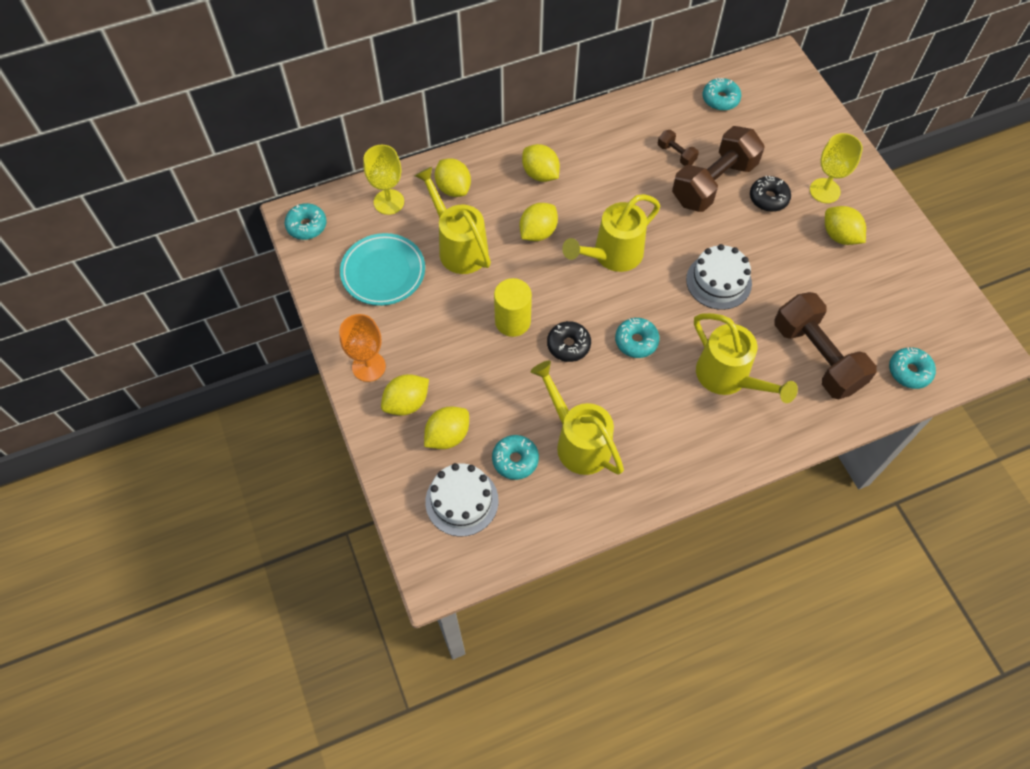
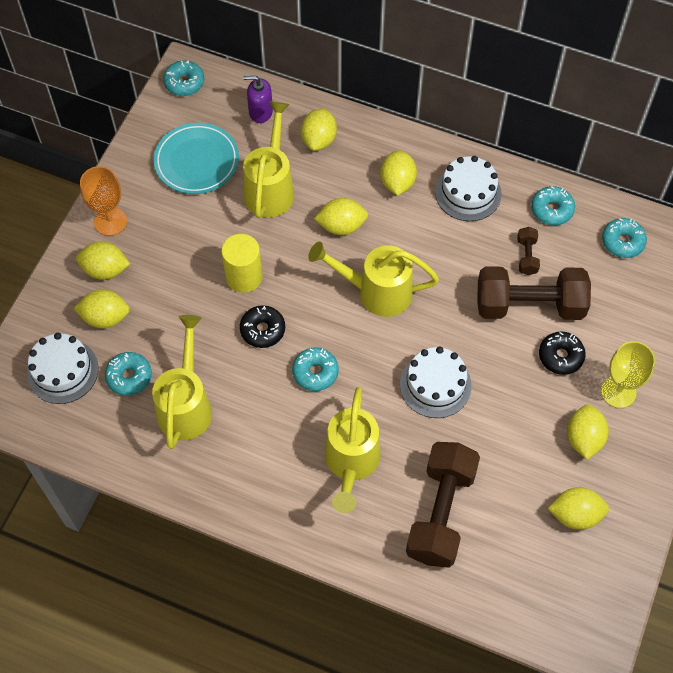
camera: 45 degrees right, 0 degrees up
(389, 202) = (260, 112): yellow goblet -> purple soap dispenser
(593, 144) = (468, 193): none -> white cake
(889, 285) = (575, 515): none -> yellow lemon
(909, 371) = (503, 594): turquoise donut -> turquoise donut (552, 210)

